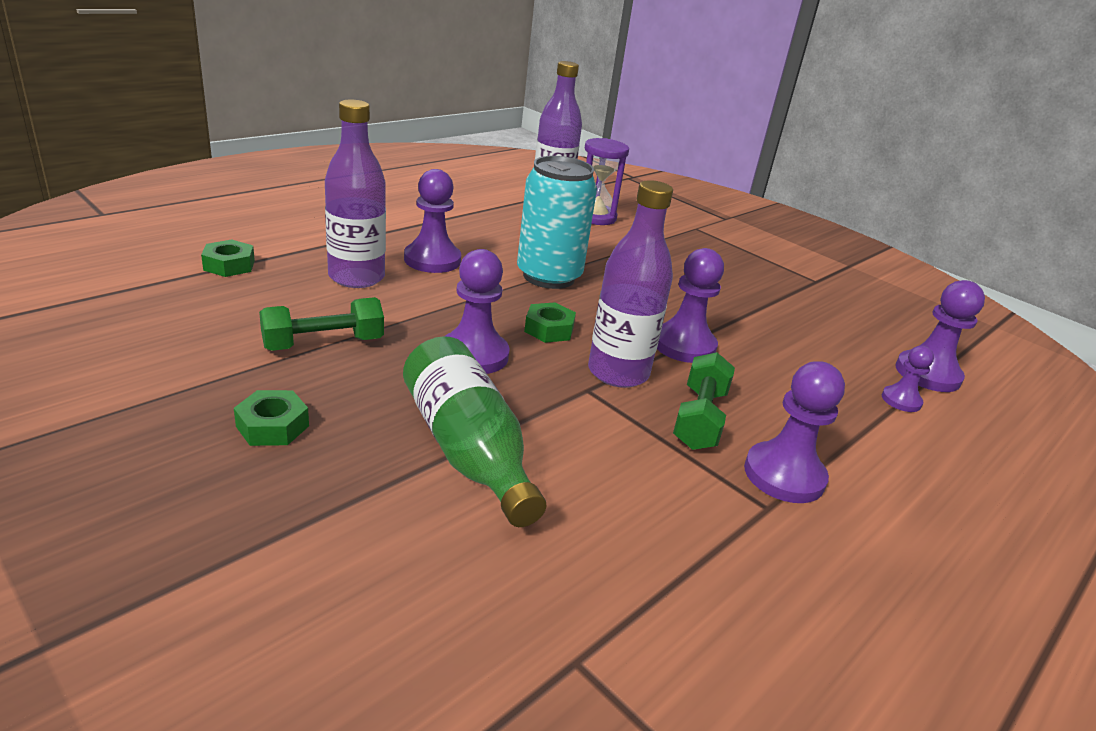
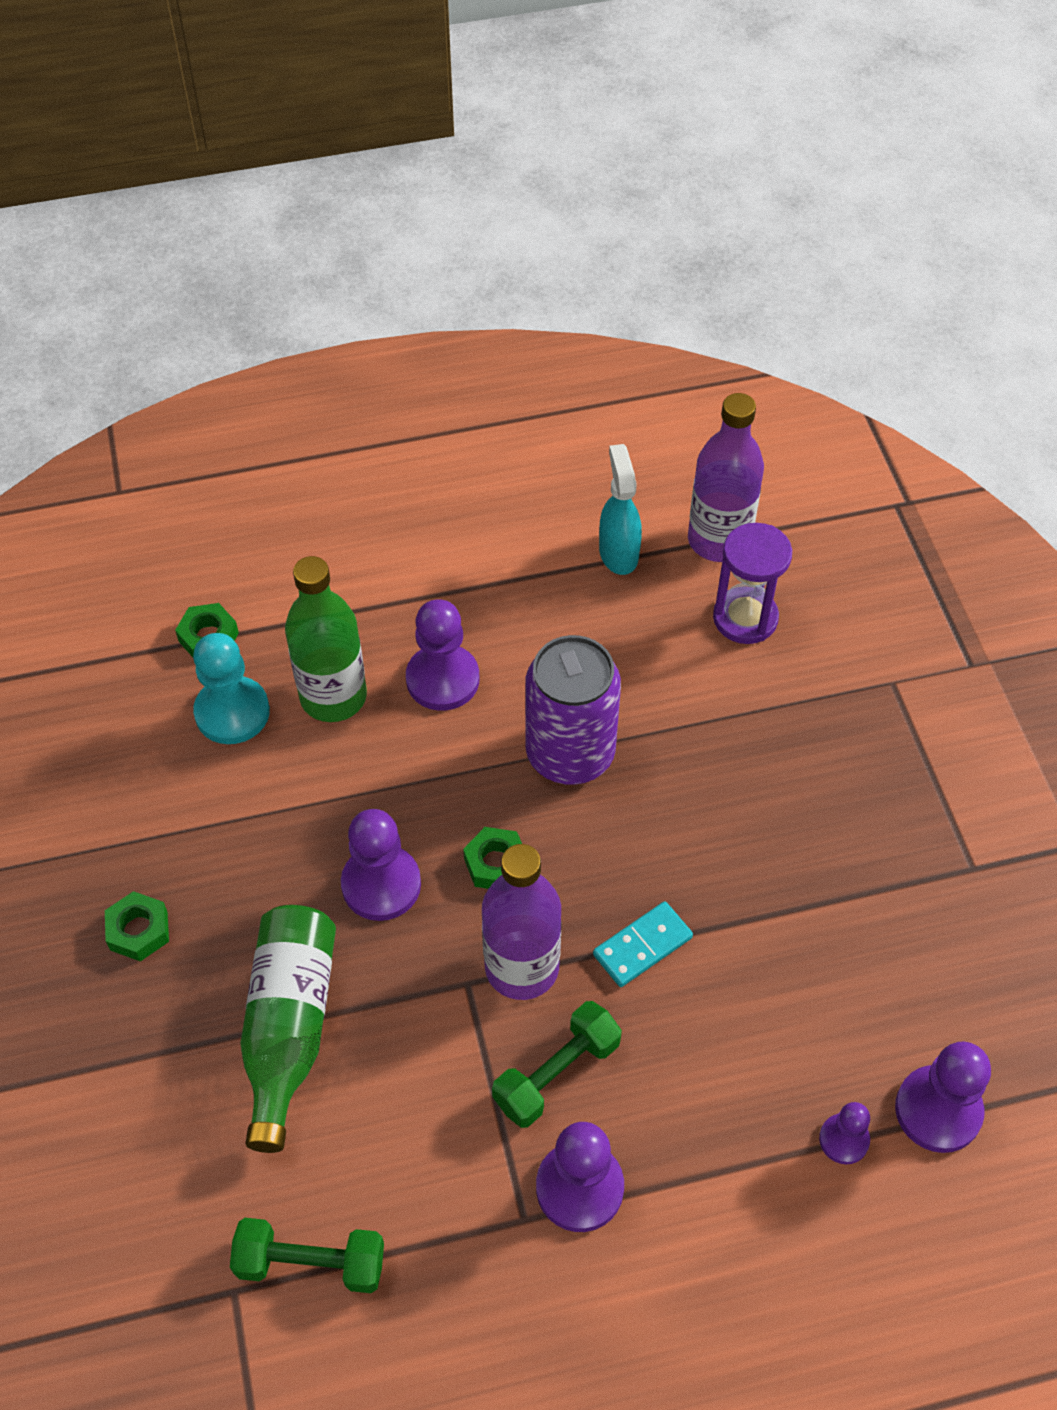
camera: 35 degrees right, 25 degrees up
(277, 295) = (232, 712): none -> turquoise pawn
(323, 343) = (239, 816): green dumbbell -> green dumbbell (311, 1263)
(356, 277) = (333, 697): purple bottle -> green bottle
(498, 204) = (618, 553): none -> turquoise spray bottle
(549, 276) = (570, 754): turquoise can -> purple can
(684, 345) = (642, 946): purple pawn -> turquoise domino

